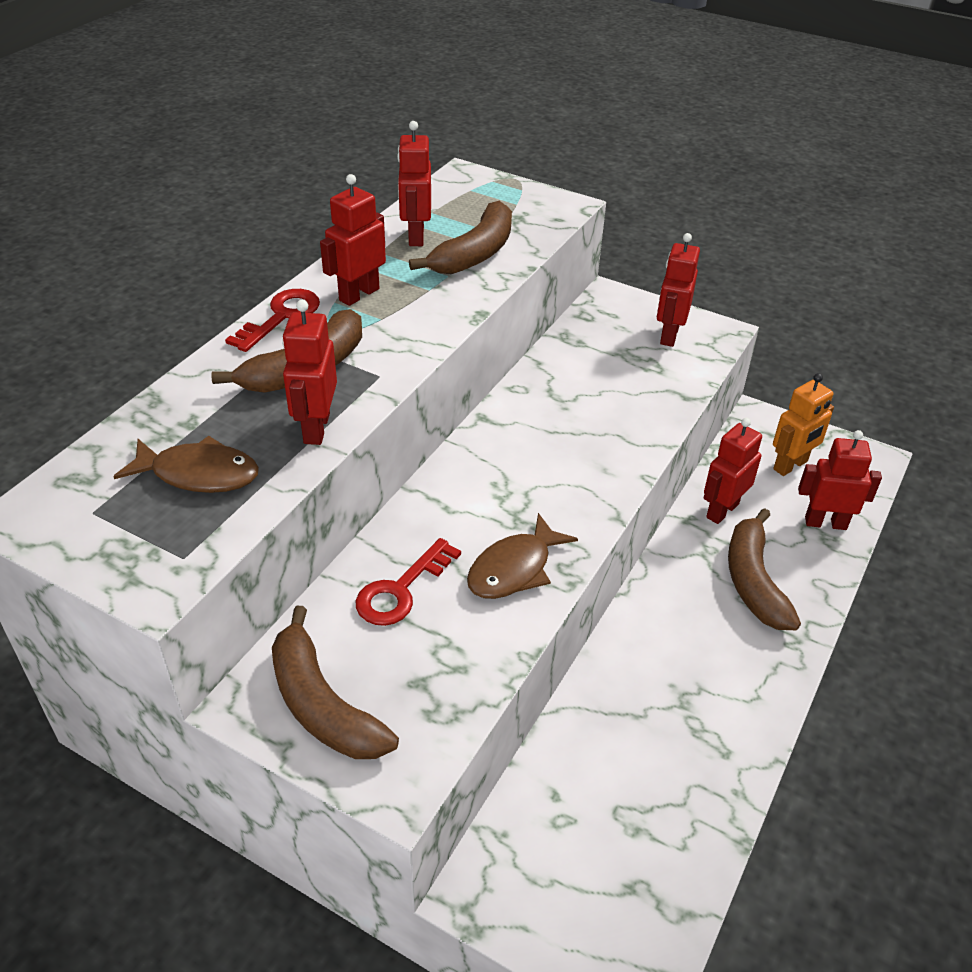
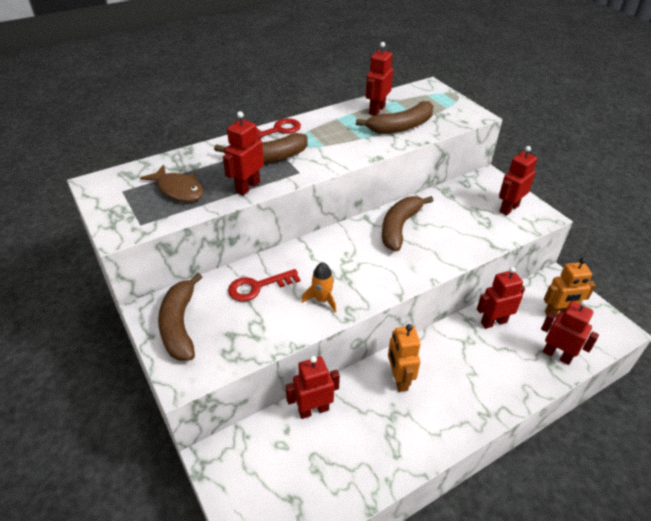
camera: 30 degrees right, 0 degrees up
(359, 294) = (323, 130): red robot -> red robot (313, 410)
(514, 569) = (322, 299): brown fish -> orange rocket
(657, 646) = (399, 379): none -> orange robot
(753, 581) = (484, 369): brown banana -> brown banana (399, 227)

